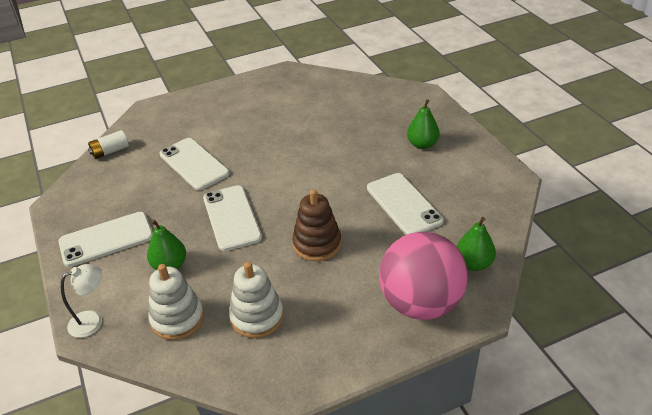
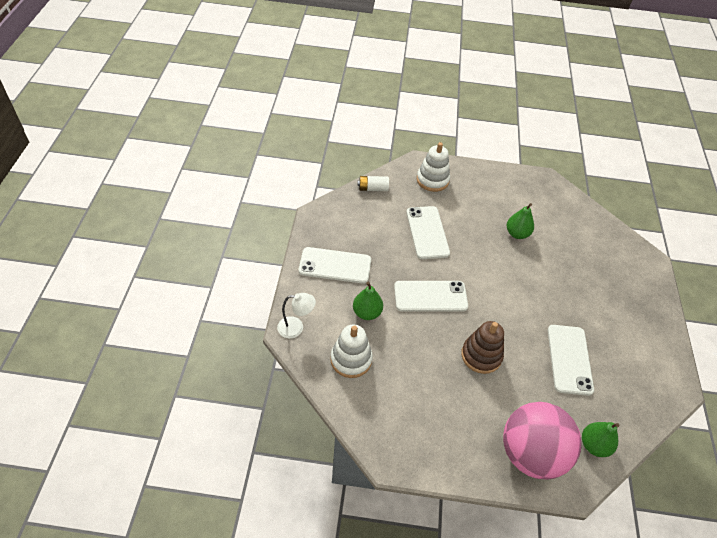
camera: 25 degrees right, 10 degrees up
(231, 218) = (430, 296): white phone -> white phone turned 75 degrees clockwise
(257, 317) = (405, 391): white stacking toy -> white stacking toy (432, 180)
(422, 144) = (619, 311): green pear -> green pear (517, 234)

